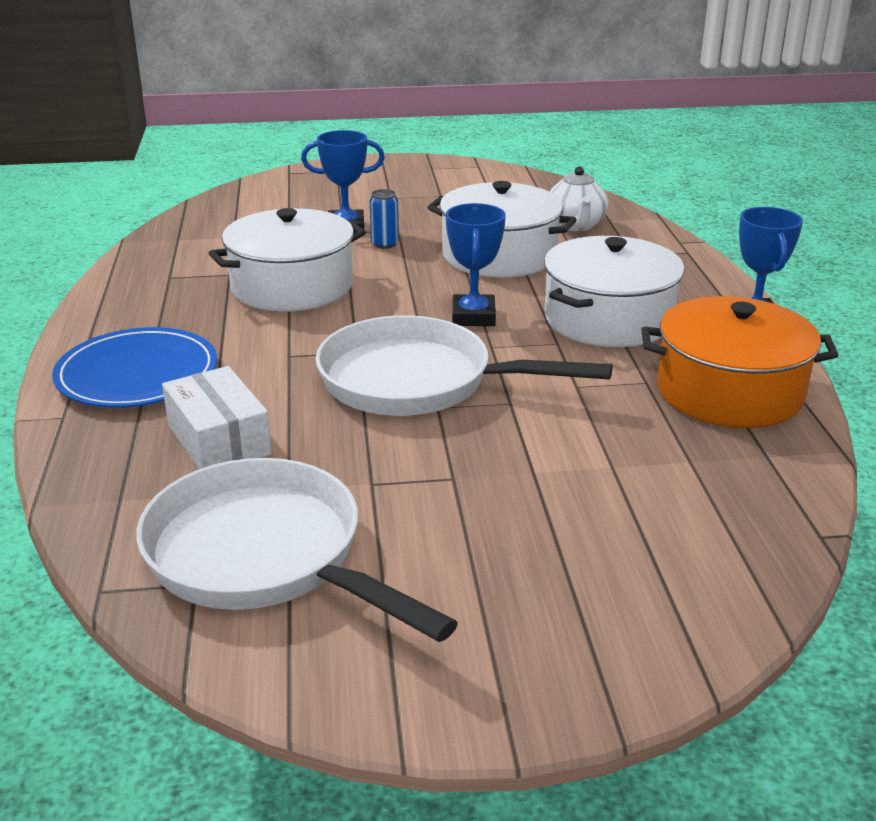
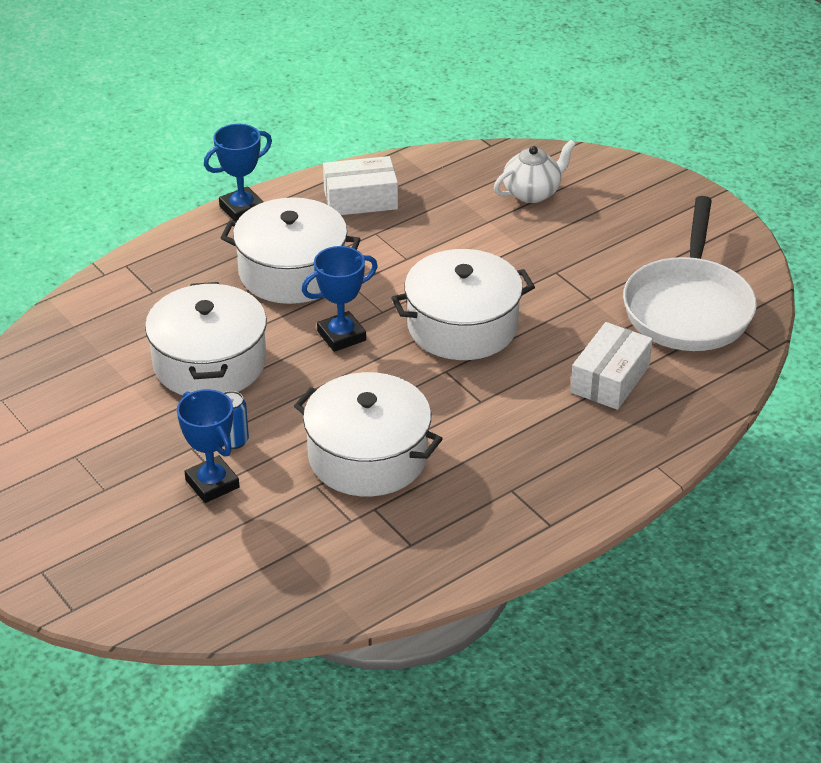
camera: 120 degrees left, 10 degrees up
(137, 374) = (575, 463): blue plate -> none
(417, 381) = (462, 326): white pan -> white pot
(575, 225) = (104, 341): white teapot -> white teapot (532, 193)
(729, 392) = (360, 199): orange pot -> white box

